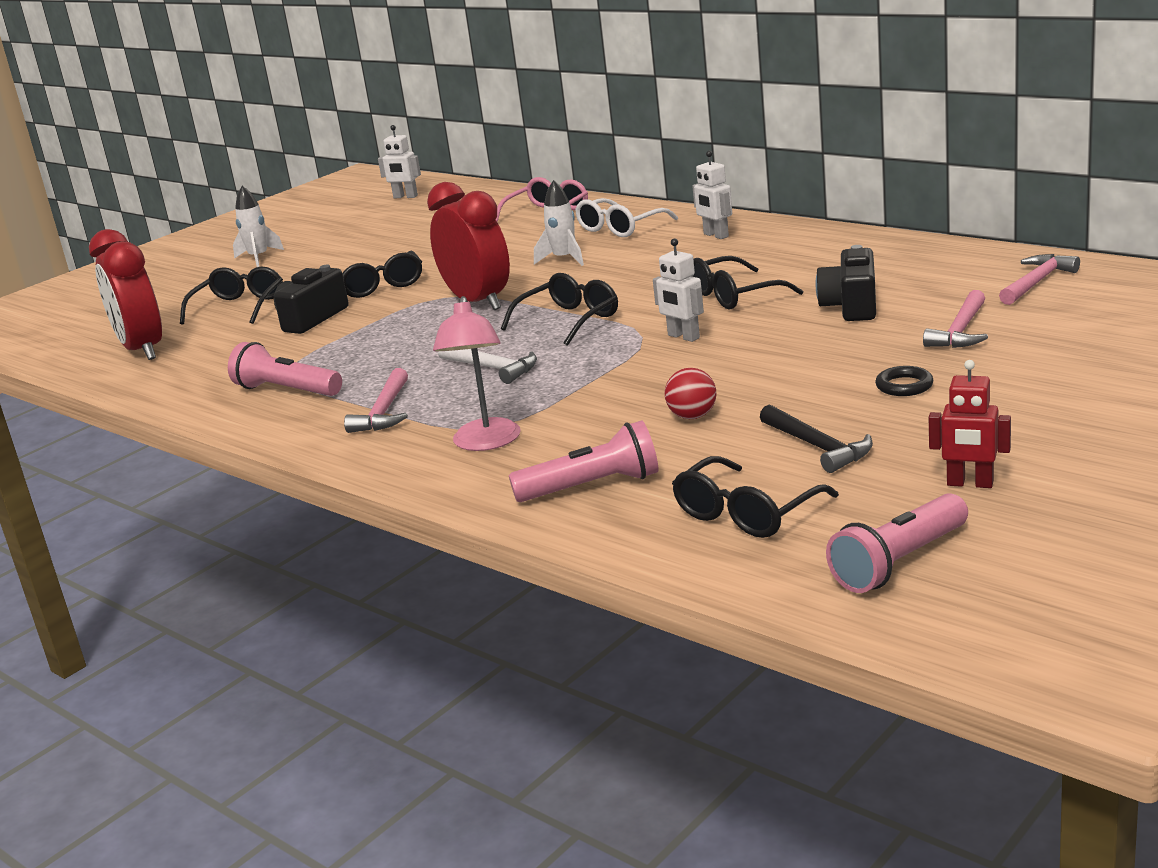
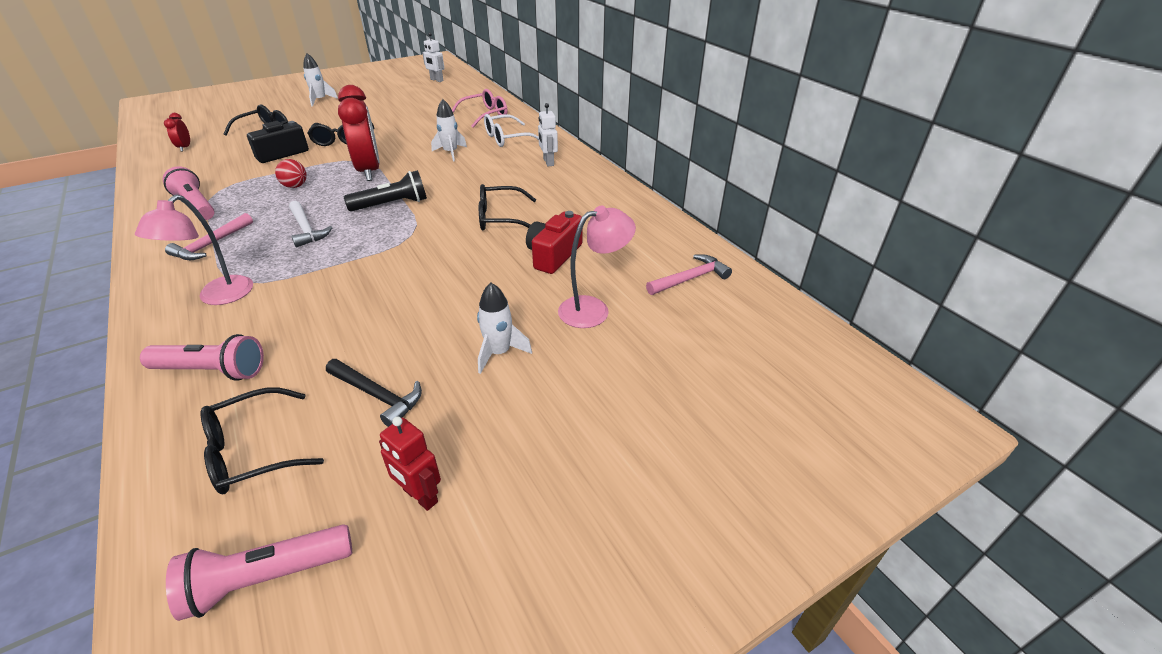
camera: 15 degrees right, 15 degrees up
(142, 350) = (185, 147): red clock -> red clock, size x0.44
(569, 321) = (392, 204): black glasses -> black flashlight
(683, 337) = (431, 244): white robot -> none
(692, 416) = (347, 325): red ball -> red ball (295, 186)
(817, 447) = (377, 395): black hammer -> black hammer turned 45 degrees counterclockwise
(851, 306) = (553, 255): black camera -> red camera
(904, 386) = (499, 353): black ring -> white rocket
(961, 331) = (593, 309): pink hammer -> pink lamp

